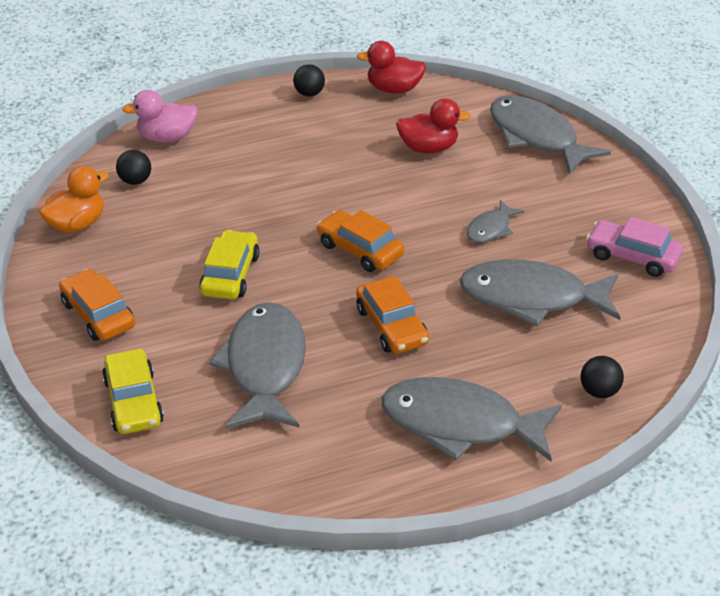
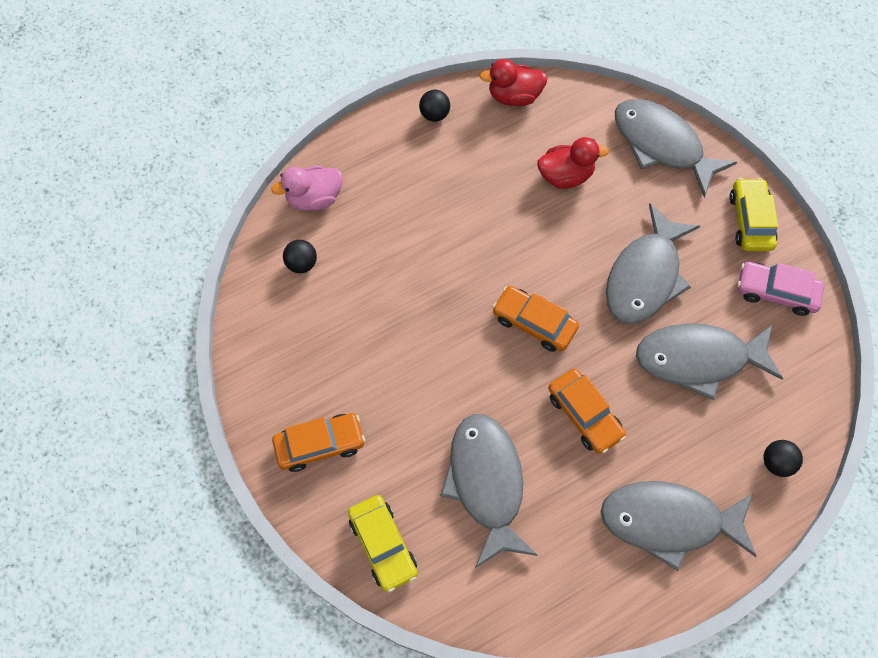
camera: 10 degrees left, 25 degrees up
(77, 224) = (264, 331): orange duck -> none
(98, 314) = (320, 445): orange car -> orange car turned 120 degrees clockwise
(230, 274) = (425, 374): yellow car -> yellow car (750, 220)
(491, 229) = (645, 276): grey fish -> grey fish, size x2.03

